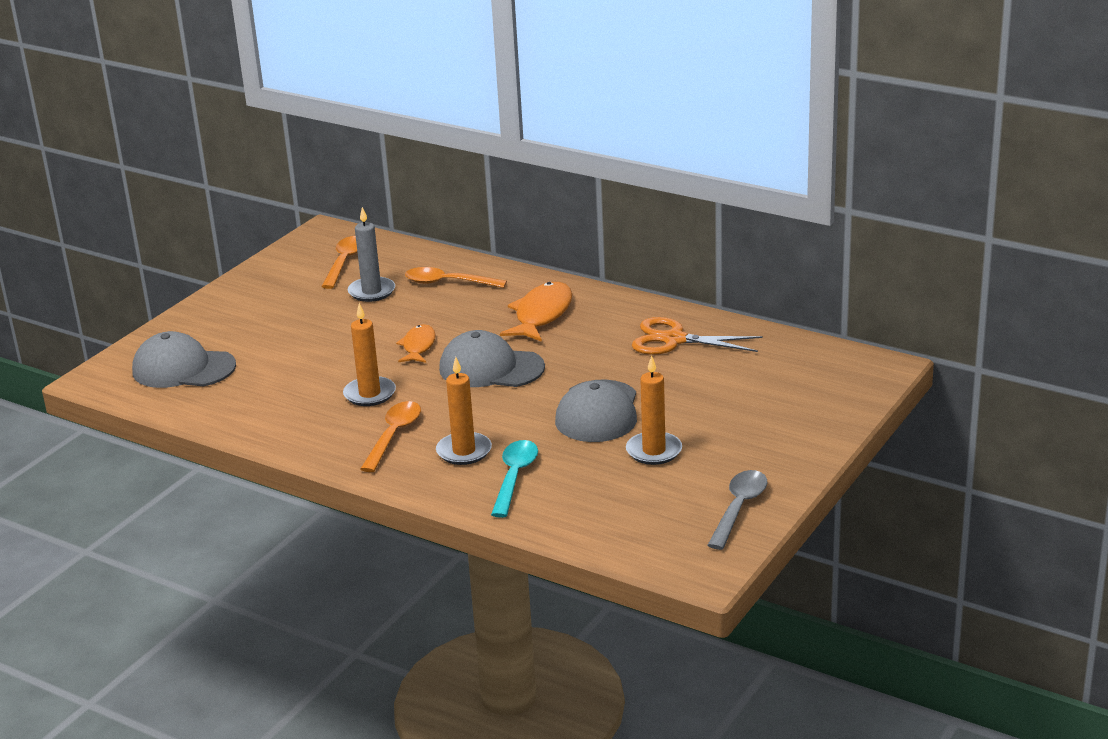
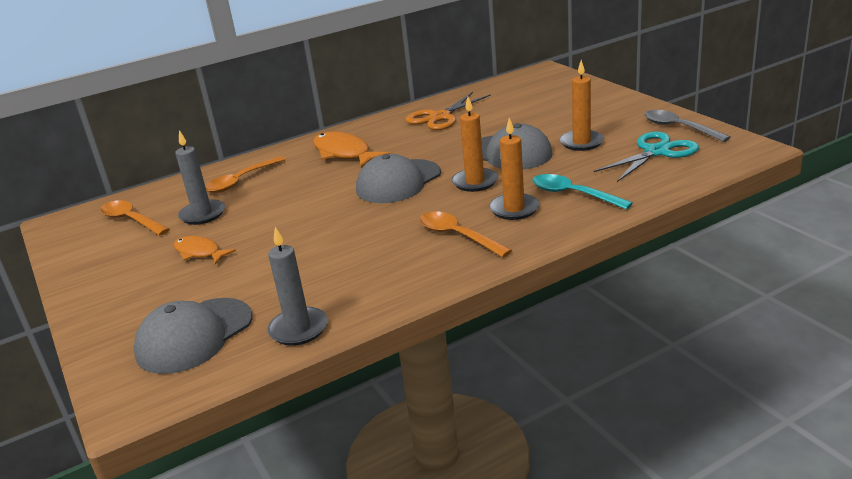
camera: 60 degrees left, 0 degrees up
(210, 410) = (298, 329): none -> grey candle
(369, 394) = (375, 238): orange candle -> orange candle (475, 182)
(418, 346) = (324, 206): orange fish -> orange fish (199, 252)
(655, 507) = (657, 152): none -> turquoise scissors

